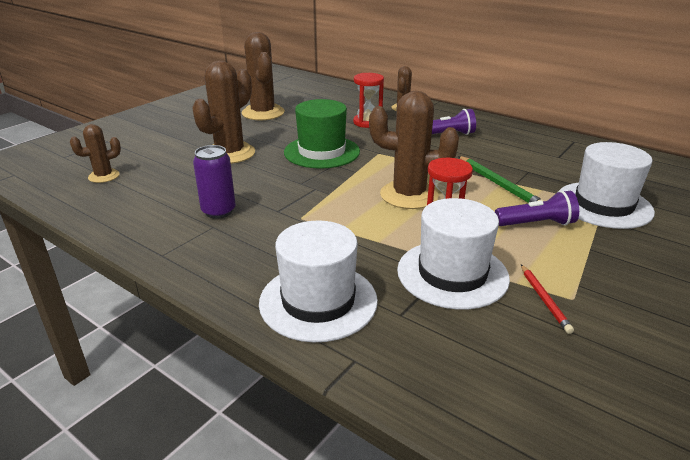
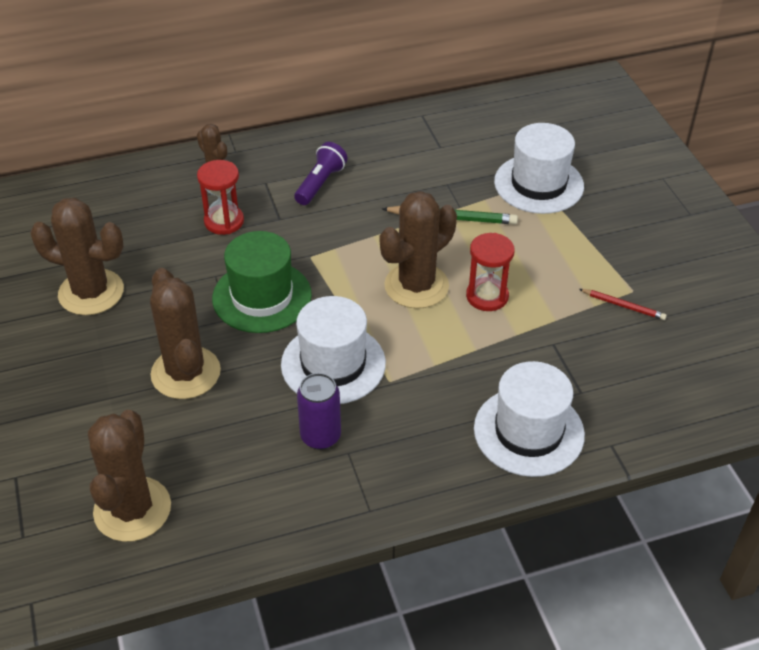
camera: 55 degrees left, 15 degrees up
(104, 176) = (132, 509): brown cactus -> brown cactus, size x1.83
(452, 274) = (556, 333): white hat -> white hat (333, 364)
(536, 224) = (531, 241): purple flashlight -> none

